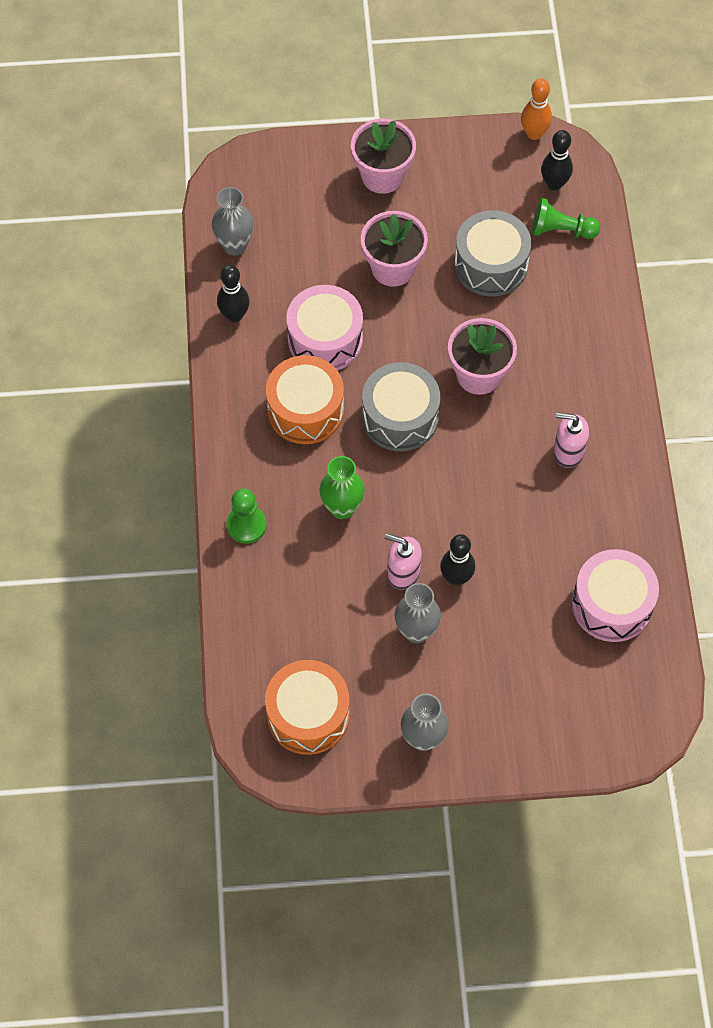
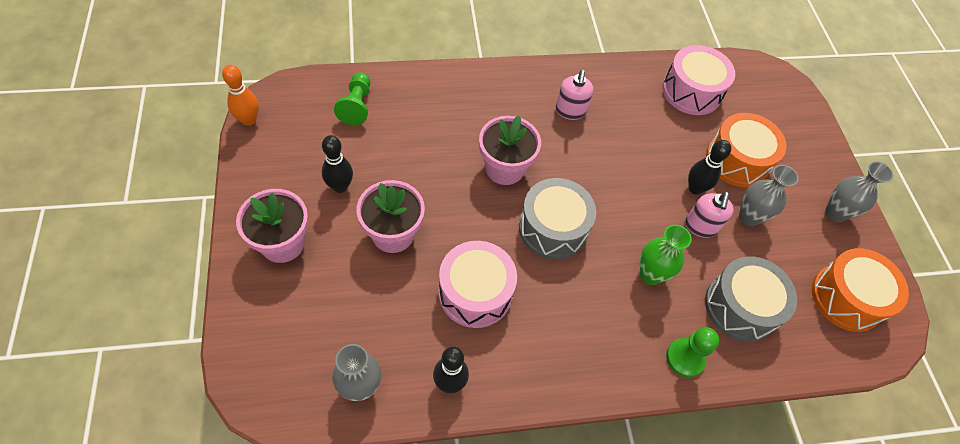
camera: 100 degrees left, 5 degrees down
(305, 410) = (555, 308): orange drum -> orange drum (737, 160)
(491, 265) = (391, 157): grey drum -> grey drum (740, 307)
(554, 184) = (307, 108): black bowling pin -> black bowling pin (340, 186)

